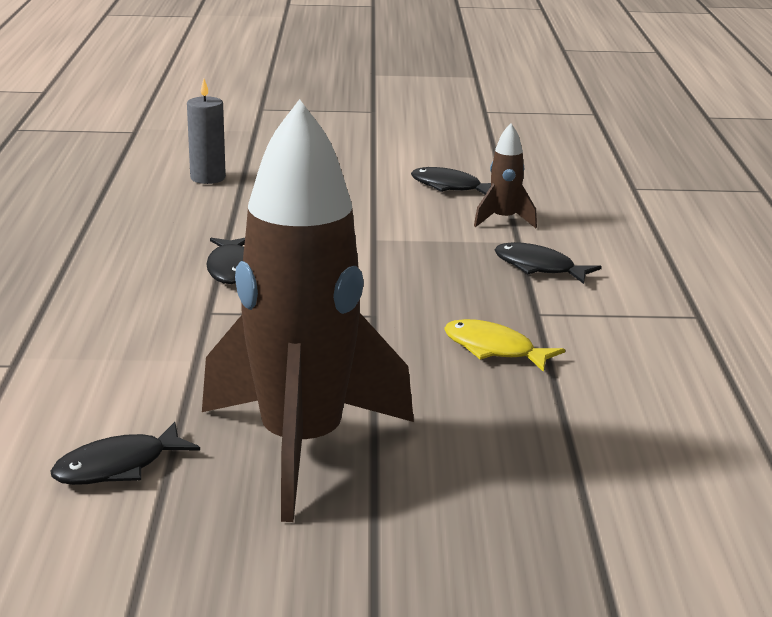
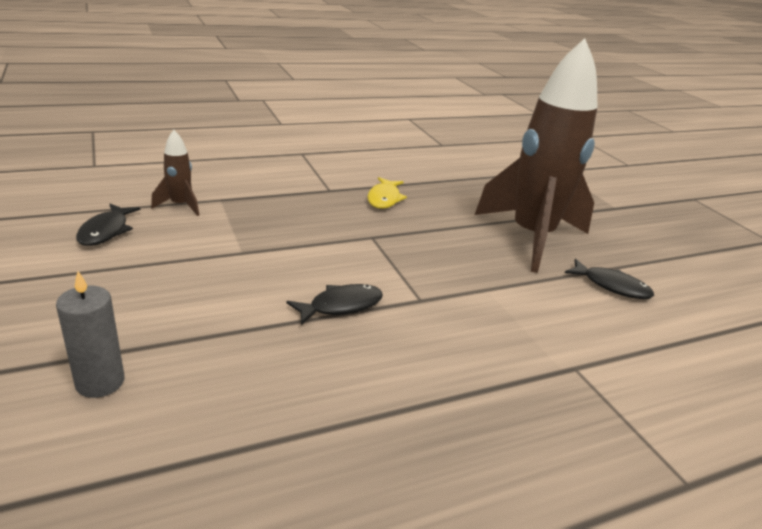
camera: 115 degrees left, 5 degrees up
(539, 267) = (263, 191): black fish -> none

